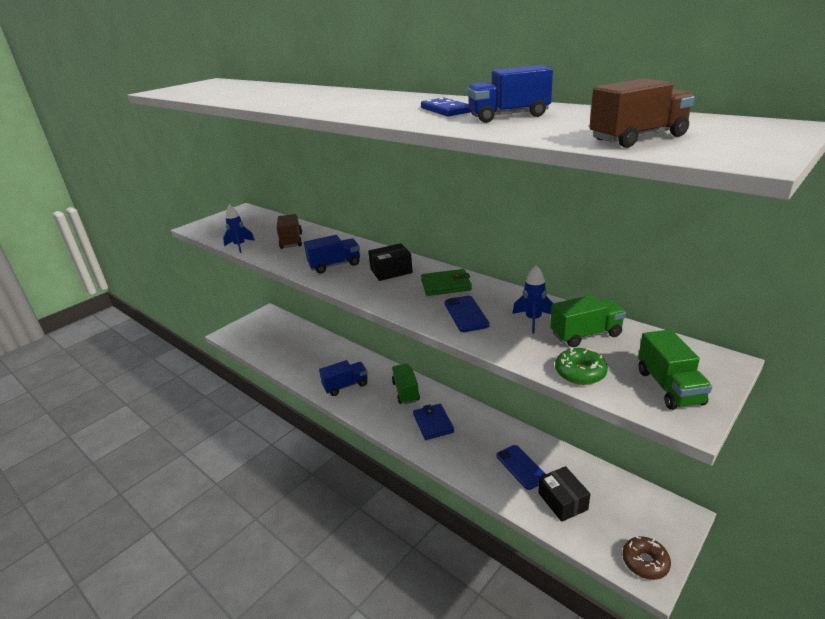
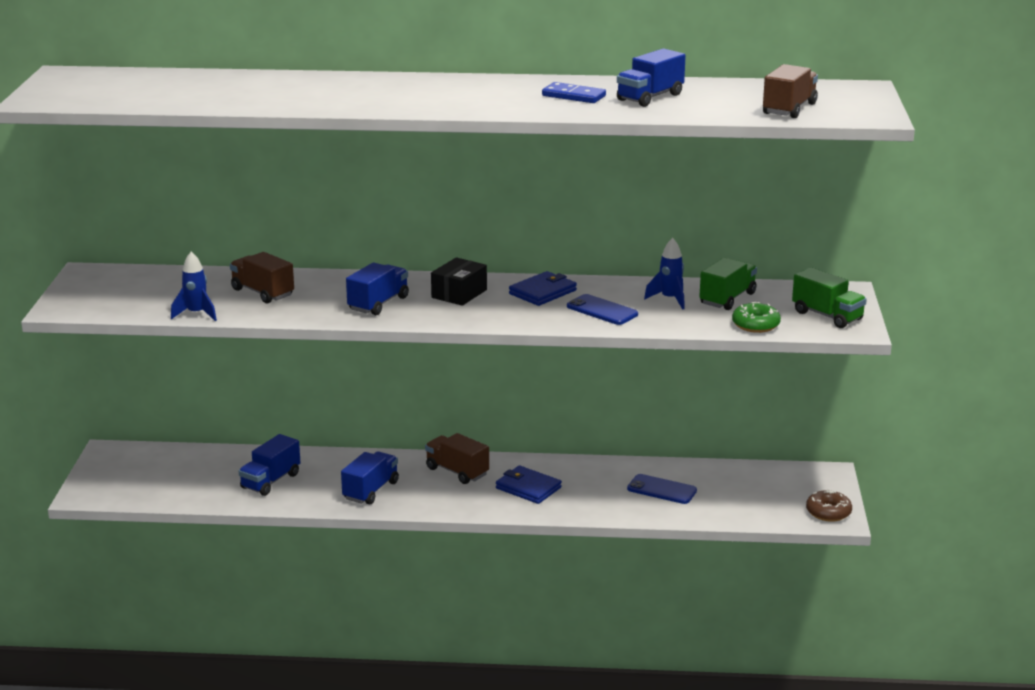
camera: 40 degrees left, 5 degrees down
(308, 358) = (270, 481): none -> blue truck
(406, 392) = (457, 471): green truck -> brown truck
(446, 285) = (543, 292): green wallet -> blue wallet
(562, 501) = (725, 500): black box -> none

